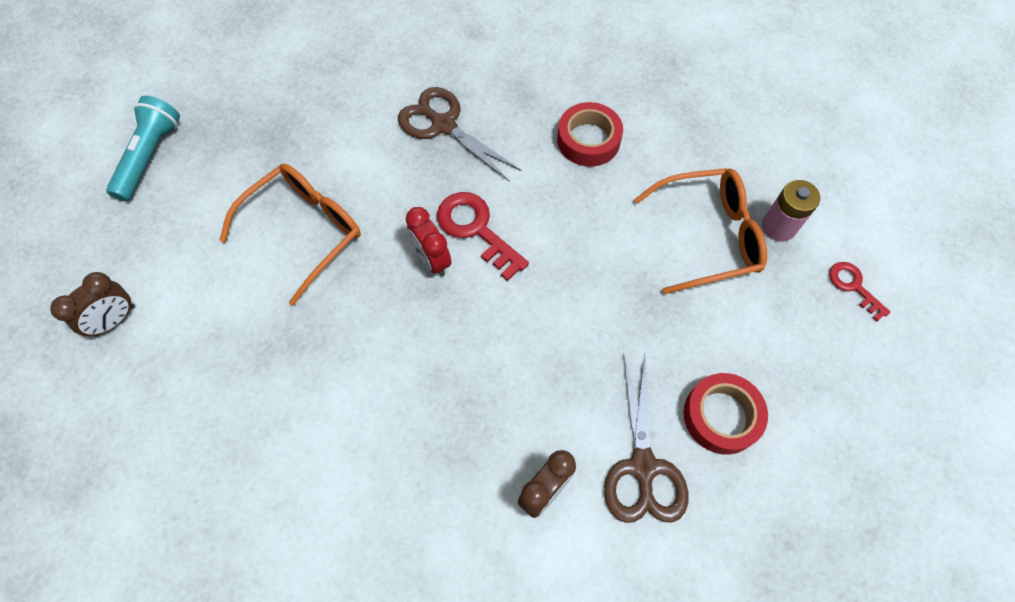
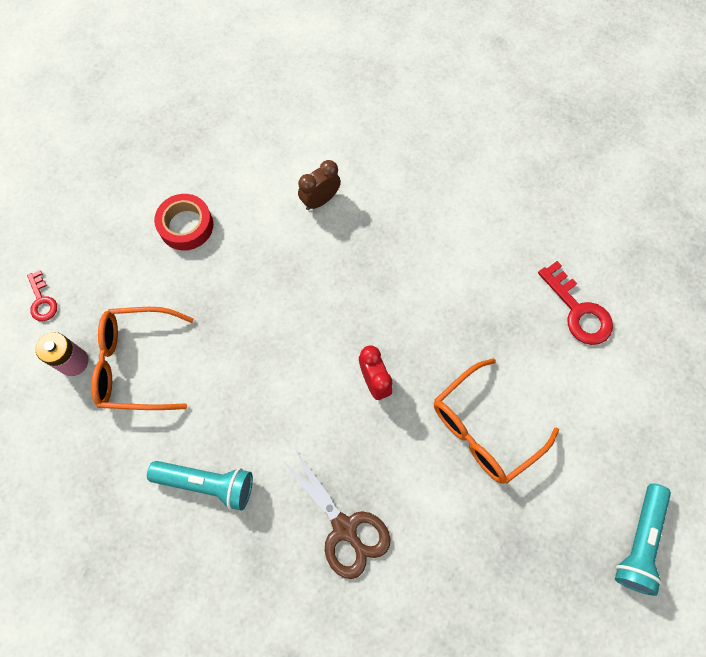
camera: 170 degrees left, 5 degrees up
(115, 320) = (637, 371): brown clock -> none
(476, 230) = (332, 404): red key -> red key (578, 310)
(588, 140) = (207, 483): red tape -> turquoise flashlight
(643, 467) = (251, 204): brown scissors -> none

